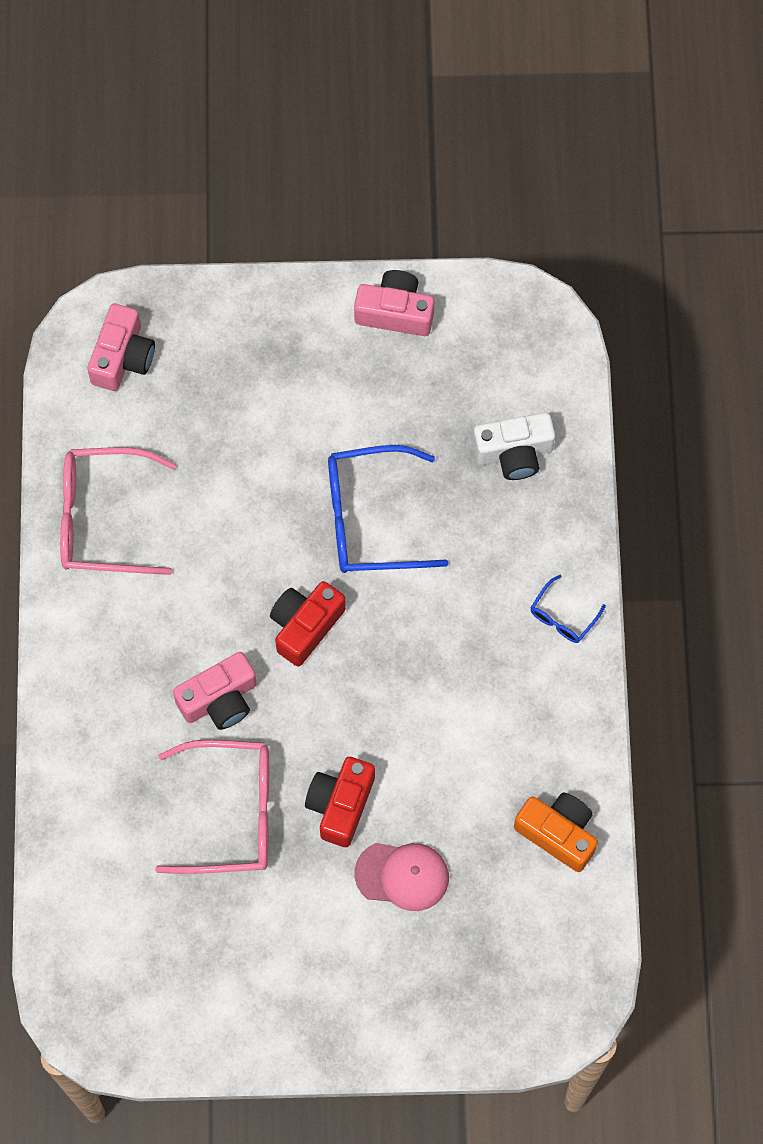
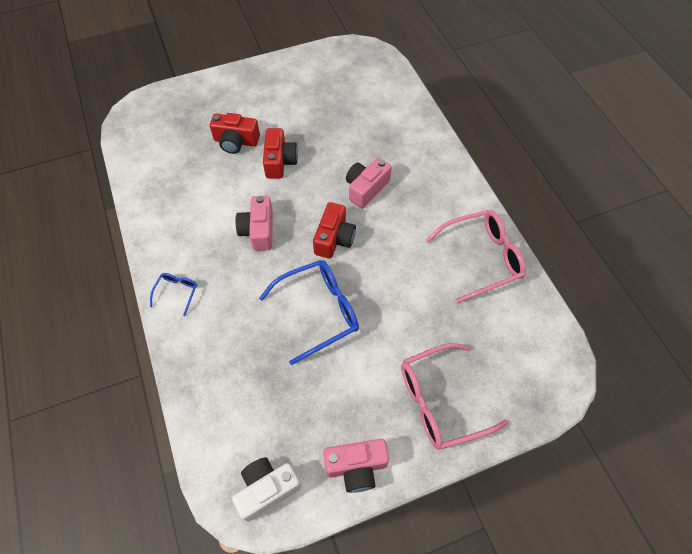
camera: 160 degrees right, 10 degrees down
(123, 357) = (528, 362): pink camera -> pink camera (258, 231)
(231, 813) = (336, 142): pink glasses -> pink glasses (440, 401)
(402, 876) = (236, 141): pink cap -> red camera
(514, 453) = (235, 388): white camera -> white camera (267, 489)
(558, 833) = (155, 182): orange camera -> none

